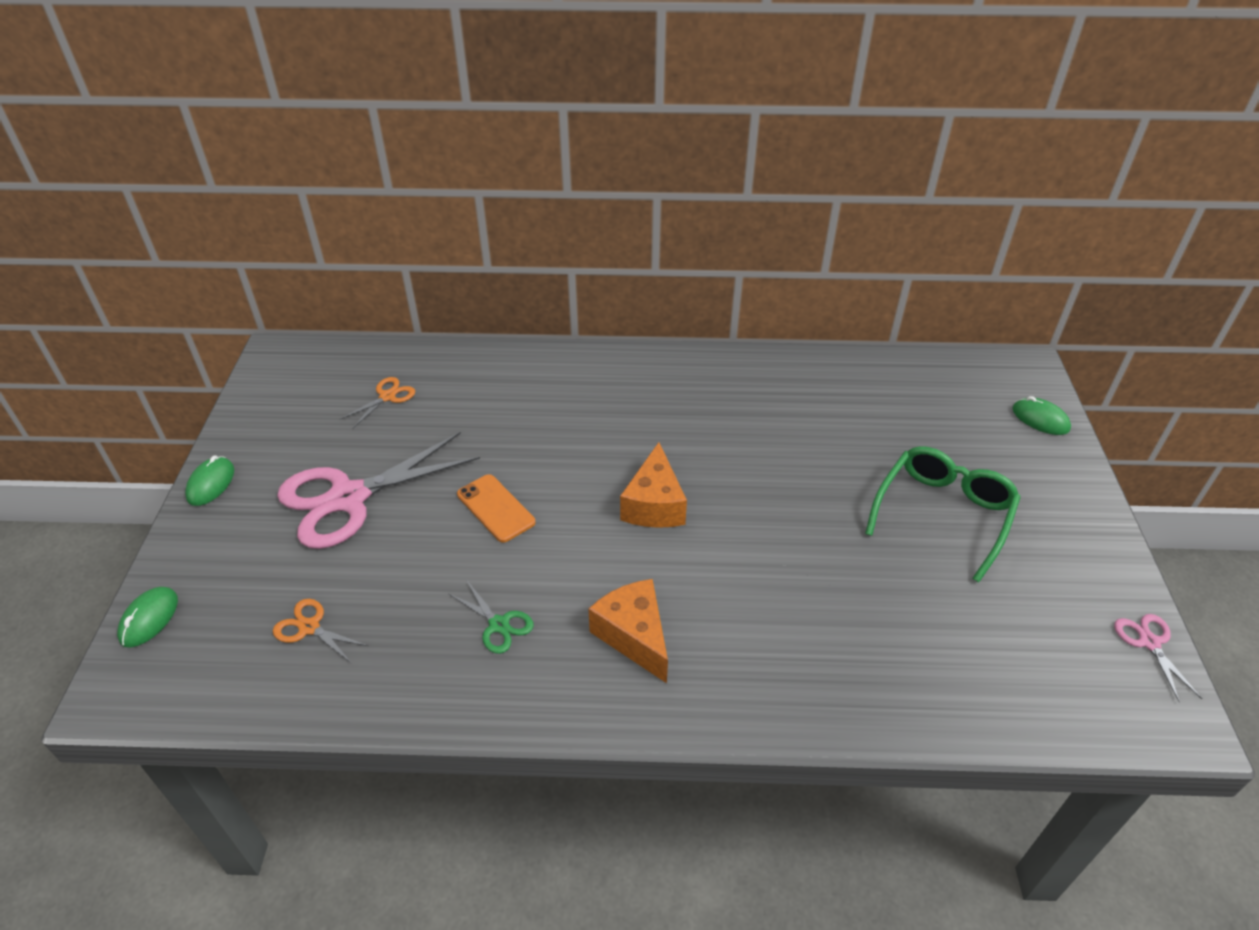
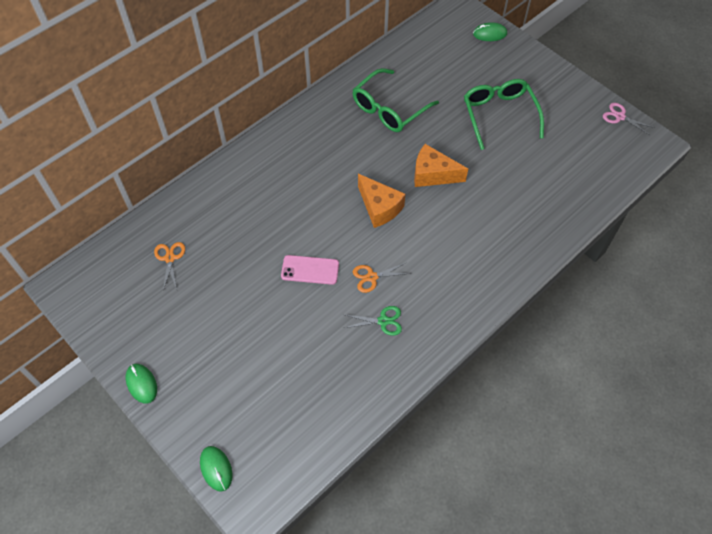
camera: 45 degrees left, 15 degrees up
(309, 627) = (301, 399): orange scissors -> orange scissors (372, 277)
(349, 498) = (229, 327): pink scissors -> none
(495, 508) = (310, 270): orange phone -> pink phone
(634, 636) = (443, 275): orange cheese -> orange cheese (433, 174)
(798, 415) = (389, 109): none -> green glasses

